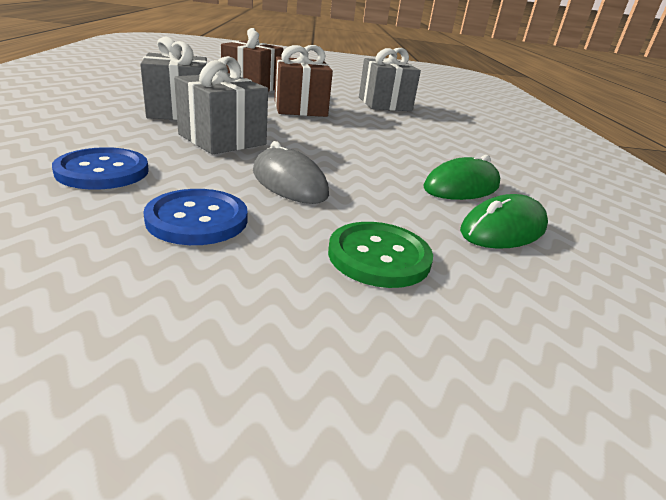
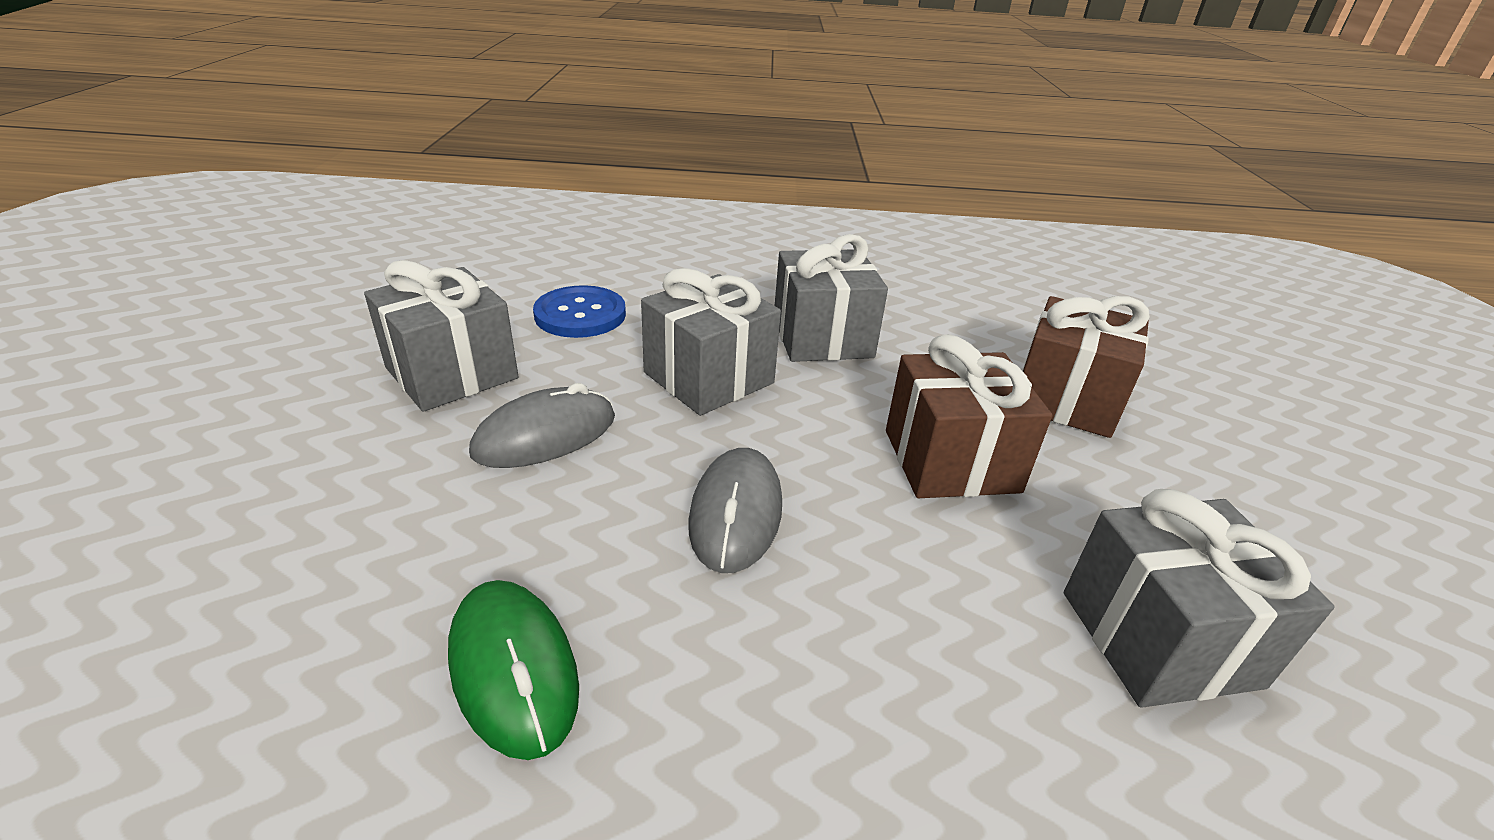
camera: 95 degrees right, 5 degrees up
(197, 219) = (452, 373): blue button -> grey gift
(348, 144) = (736, 513): none -> grey mouse
(379, 256) = (311, 499): green button -> none
(503, 229) = (312, 682): green mouse -> none

